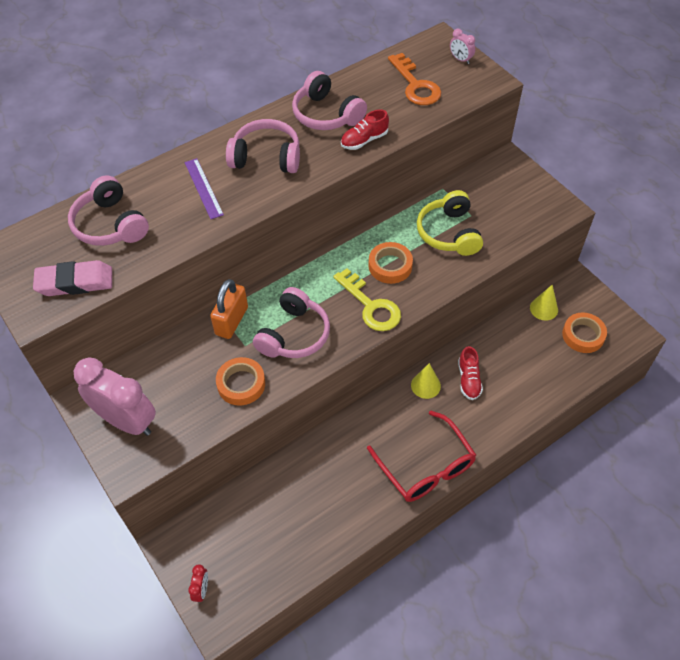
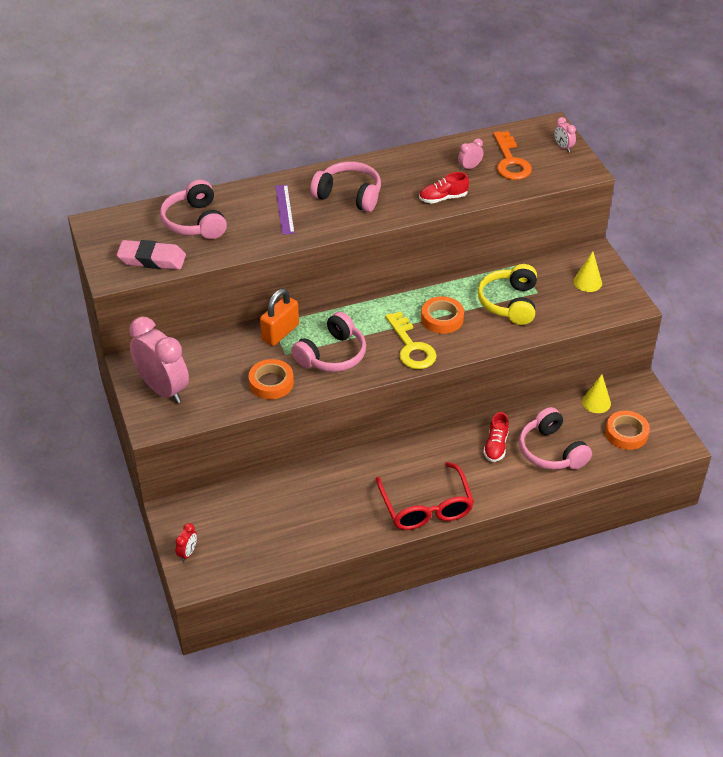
camera: 15 degrees right, 10 degrees down
(326, 114) = (416, 171): pink headphones -> pink headphones (551, 451)
(378, 100) = (469, 167): none -> pink clock
(425, 385) = (452, 441): yellow cone -> yellow cone (587, 282)

